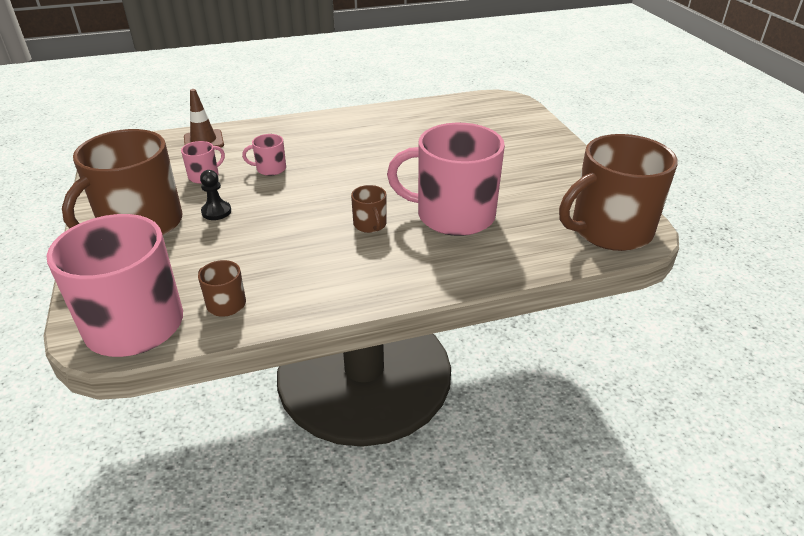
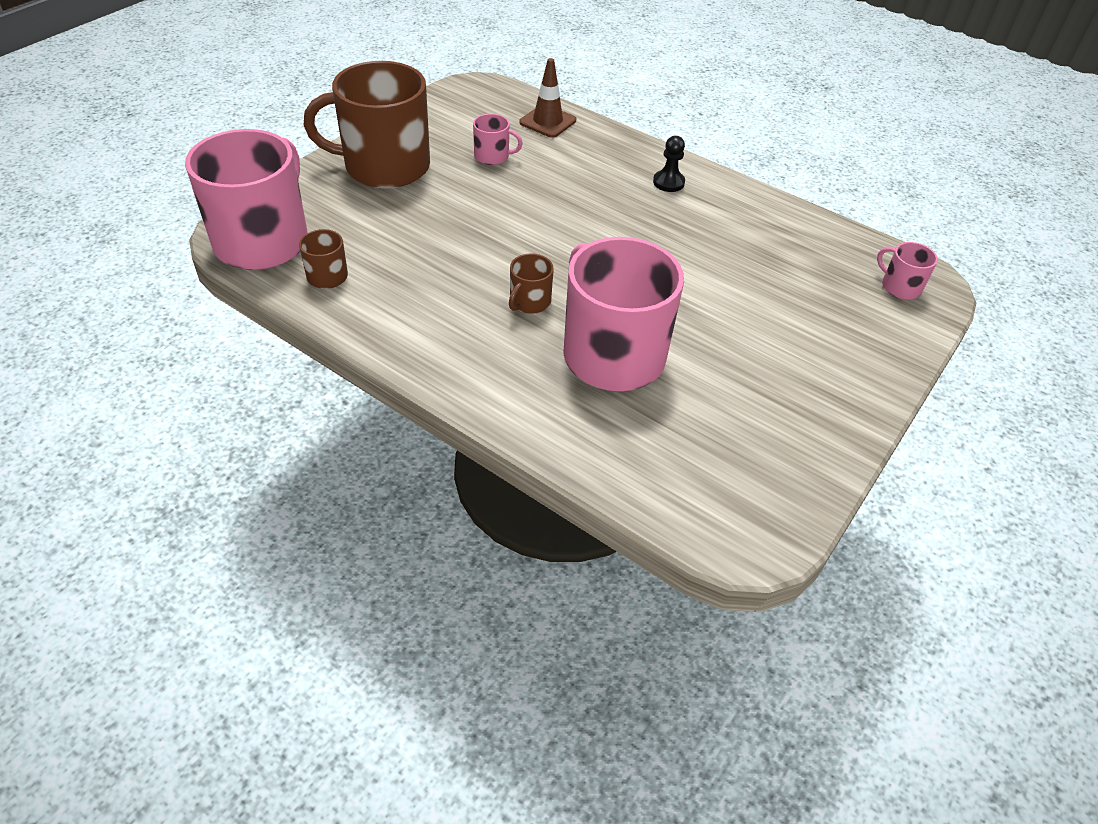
camera: 50 degrees right, 10 degrees up
(216, 212) = (446, 195): black pawn -> black pawn (668, 182)
(270, 169) = (550, 187): pink mug -> pink mug (899, 287)
(609, 230) = (728, 504): brown mug -> none

